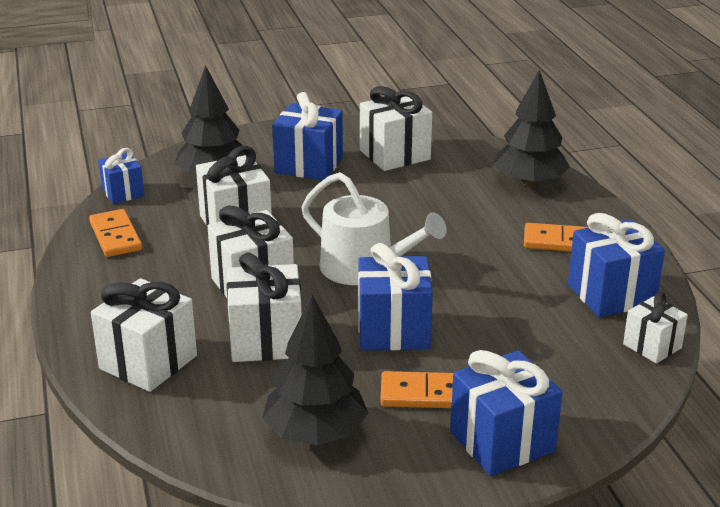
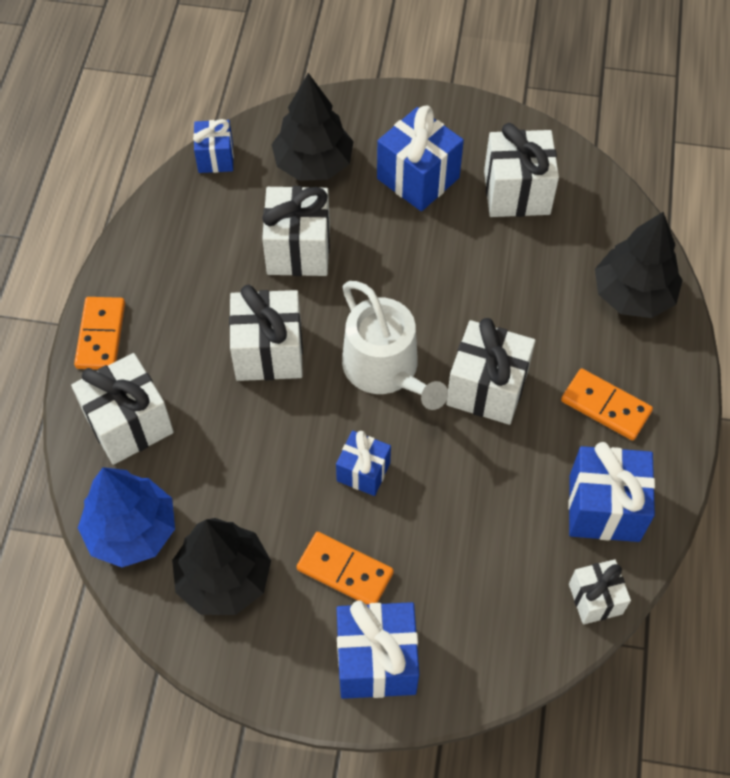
camera: 25 degrees right, 30 degrees up
(116, 236) = (179, 227): orange domino -> orange domino (101, 335)
(199, 430) = (131, 531): none -> blue tree
(266, 340) = (243, 437): white gift -> white gift (487, 388)
(393, 330) = (363, 472): blue gift -> blue gift, size x0.60

